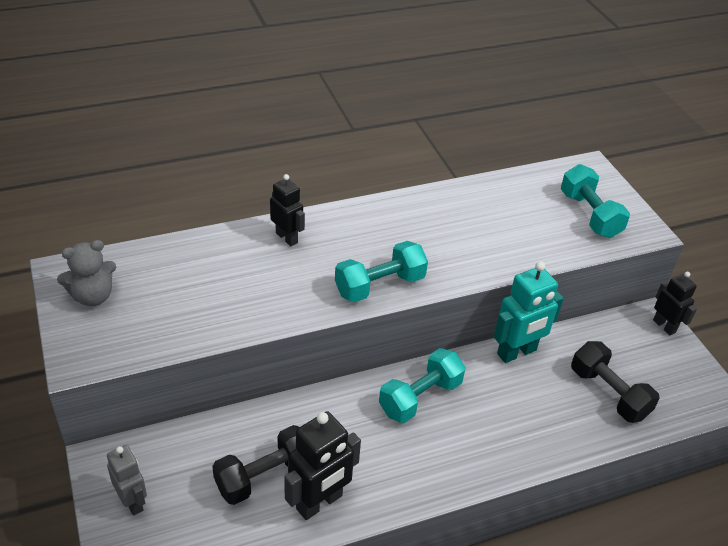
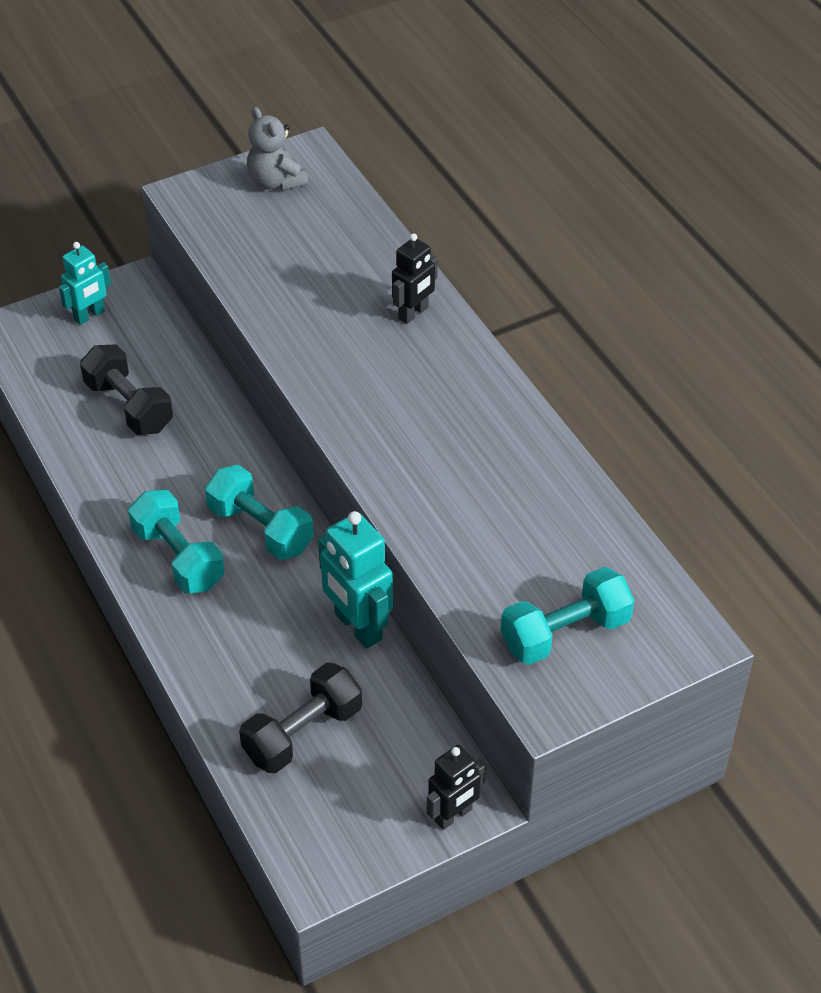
camera: 85 degrees right, 5 degrees up
(132, 501) = (89, 315): grey robot -> turquoise robot
(319, 502) = (100, 454): black robot -> none
(379, 285) = (348, 407): turquoise dumbbell -> turquoise dumbbell (179, 557)

